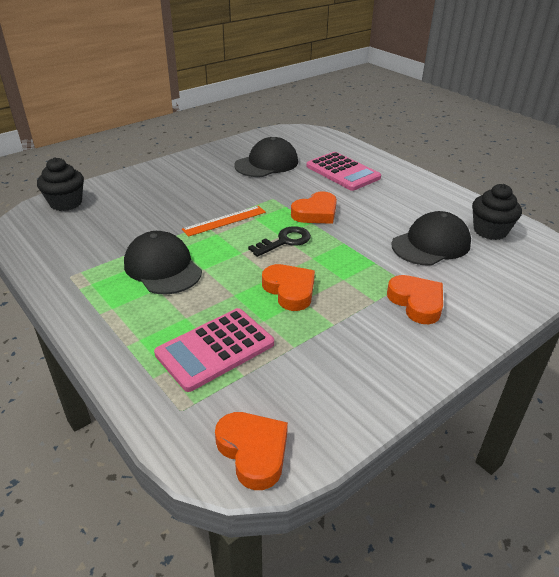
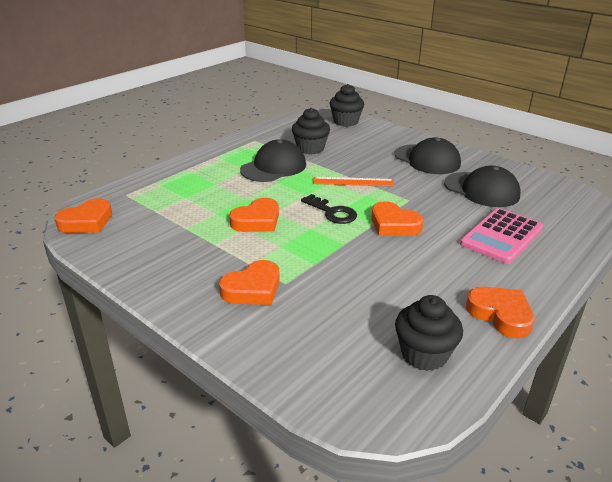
camera: 80 degrees right, 5 degrees down
(126, 236) = (310, 148): none -> black cupcake
(215, 349) = (182, 198): pink calculator -> none
(224, 220) = (353, 181): orange ruler -> orange ruler turned 45 degrees counterclockwise
(431, 244) = (366, 301): black cap -> black cap (427, 159)
(442, 194) = (500, 315): none -> orange heart

